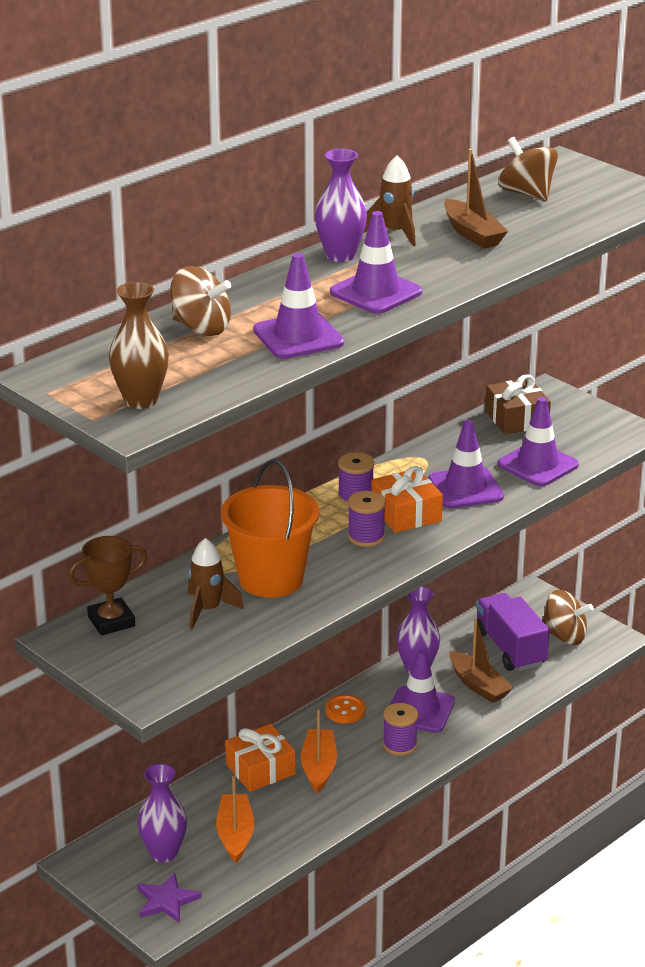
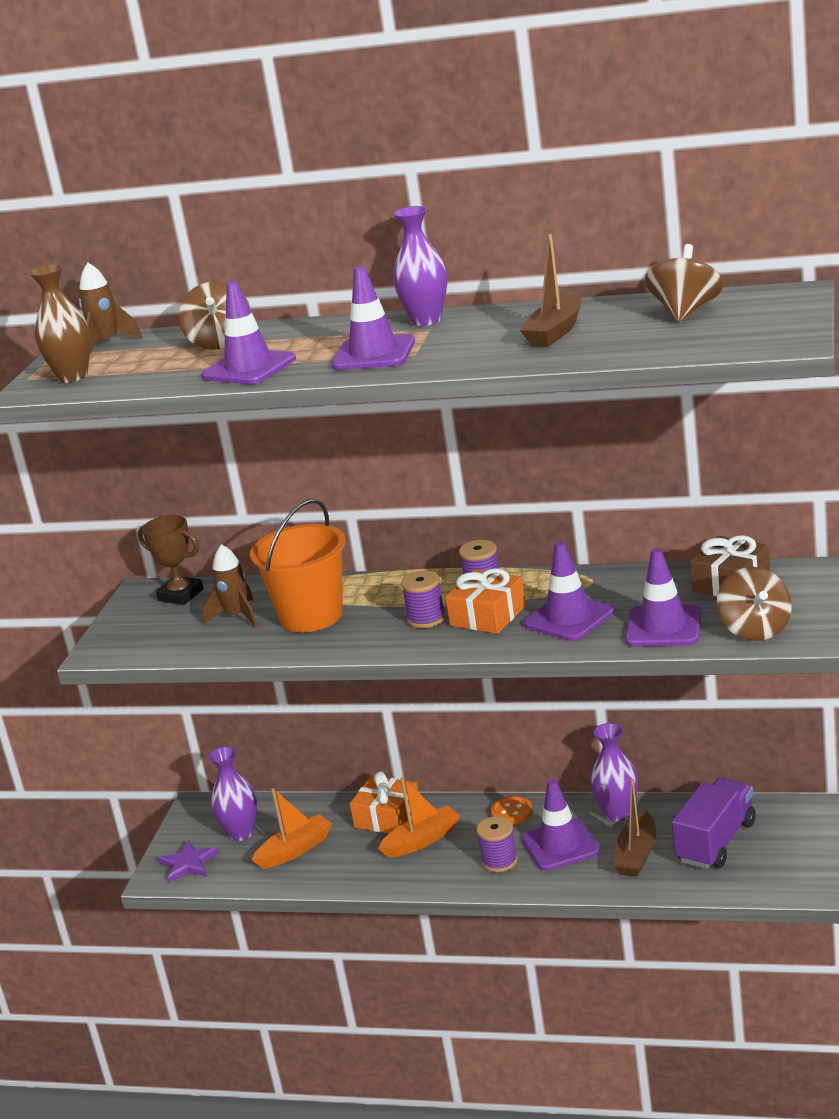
camera: 60 degrees right, 5 degrees down
(395, 233) = (505, 315): brown rocket -> brown rocket (107, 343)
(564, 636) = (780, 860): brown spinning top -> brown spinning top (755, 629)

